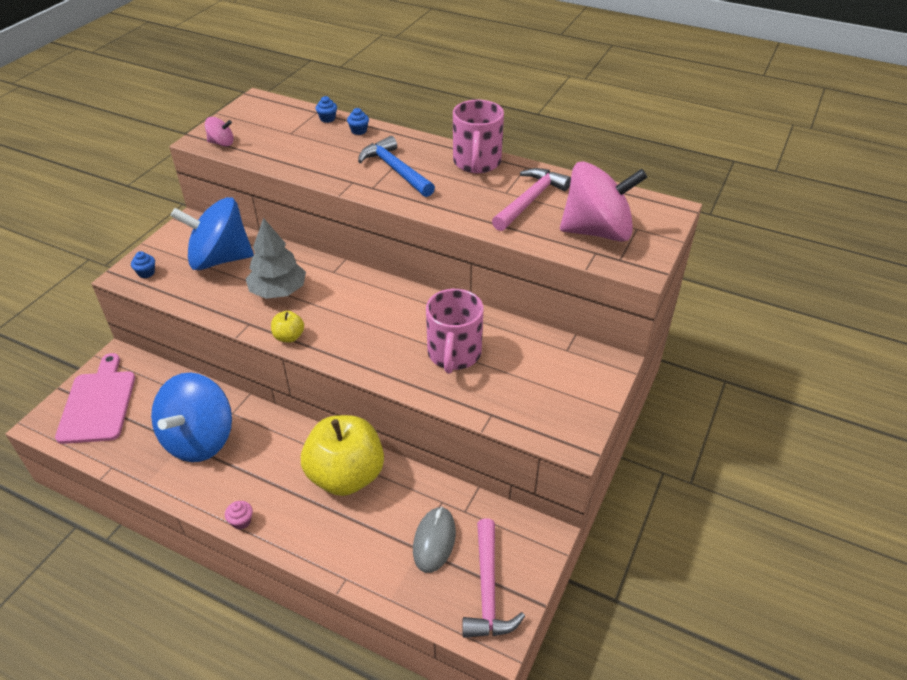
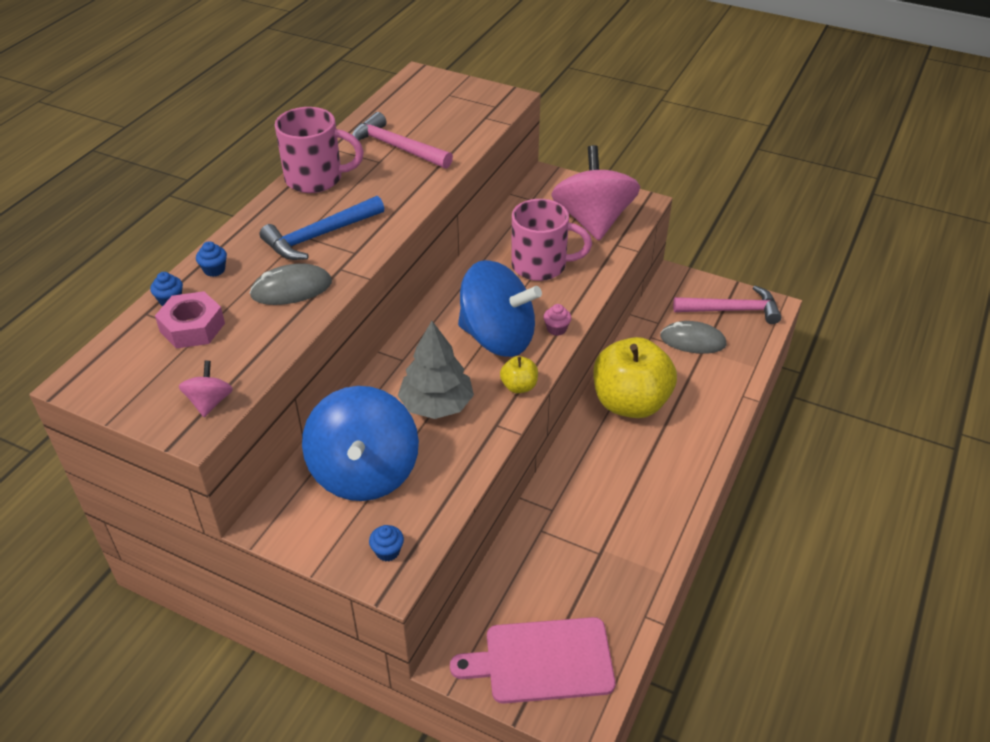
camera: 90 degrees left, 0 degrees up
(199, 439) = (594, 534): blue spinning top -> blue spinning top (497, 338)
(241, 521) = (698, 478): pink cupcake -> pink cupcake (556, 329)
(297, 129) = (192, 327): none -> pink nut
(331, 163) = (291, 289): none -> grey mouse
(597, 231) = (452, 114): pink spinning top -> pink spinning top (593, 221)

